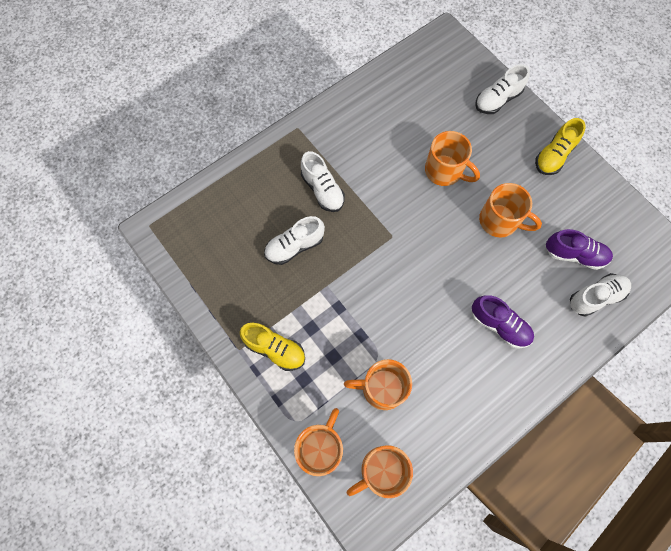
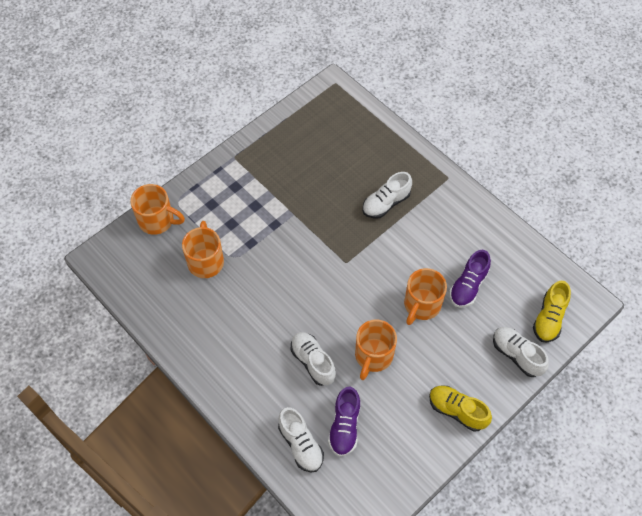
camera: 85 degrees right, 10 degrees down
(275, 349) = (235, 182): yellow shoe -> yellow shoe (549, 318)
(294, 246) = (328, 187): white shoe -> white shoe (313, 362)
(381, 471) = (139, 264): orange mug -> none
(499, 325) = (266, 355): purple shoe -> purple shoe (468, 286)

